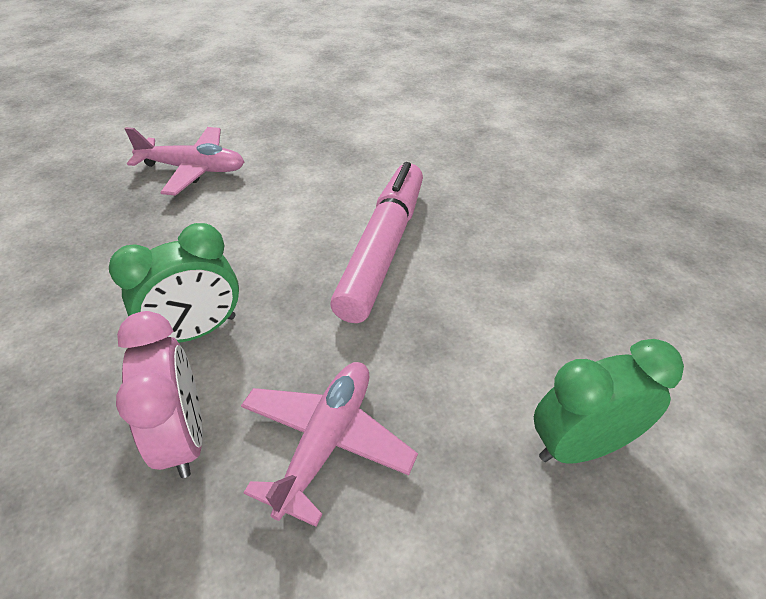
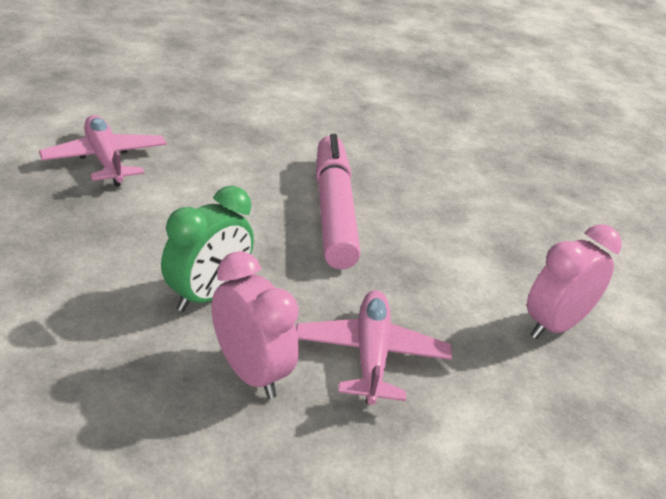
camera: 25 degrees left, 10 degrees down
(193, 169) = (105, 160): pink plane -> pink plane turned 105 degrees counterclockwise
(581, 446) = (555, 325): green clock -> pink clock

